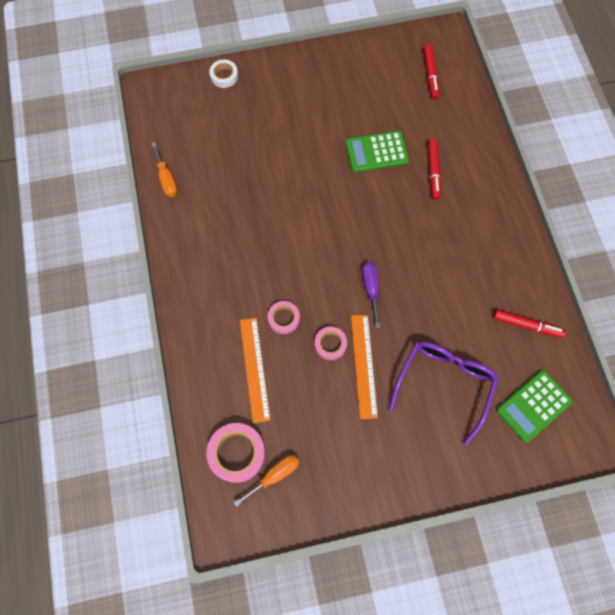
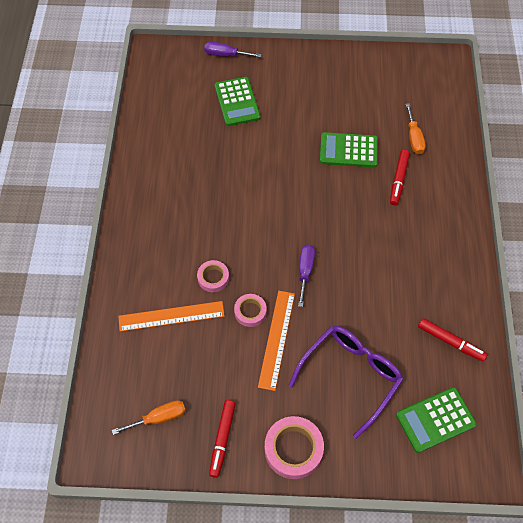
camera: 15 degrees right, 10 degrees down
(166, 179) = (144, 131): orange screwdriver -> orange screwdriver (414, 138)
(224, 76) = (225, 55): white tape -> purple screwdriver
(237, 453) = (130, 388): pink tape -> pink tape (293, 449)
(251, 125) = (237, 102): none -> green calculator
(255, 369) = (171, 316): orange ruler -> orange ruler turned 75 degrees clockwise
(430, 75) = (422, 93): red marker -> red marker (222, 439)

